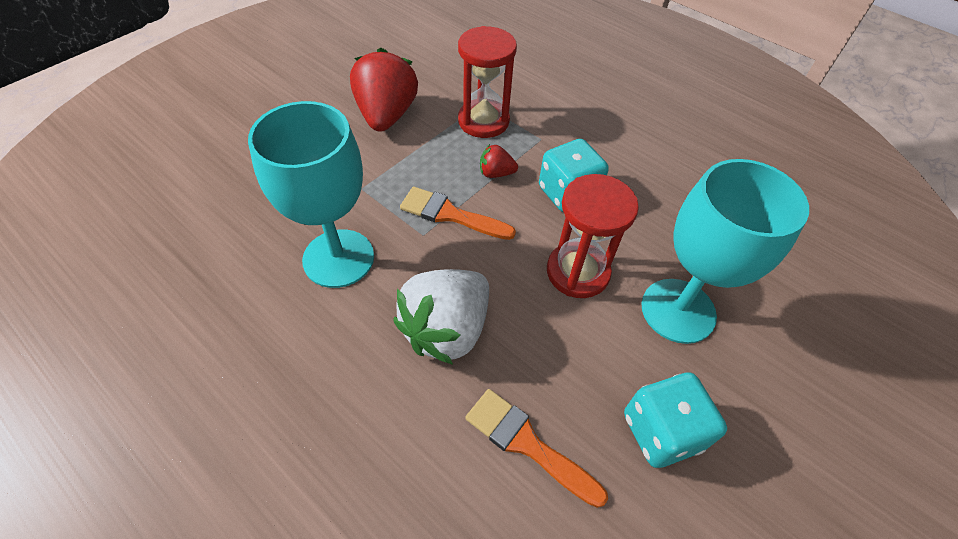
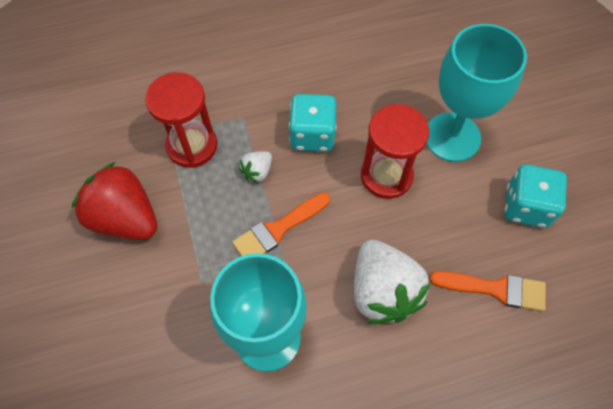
camera: 55 degrees left, 10 degrees up
(496, 173) = (257, 171): red strawberry -> white strawberry
(527, 444) = (495, 289): orange brush -> orange brush turned 150 degrees counterclockwise

